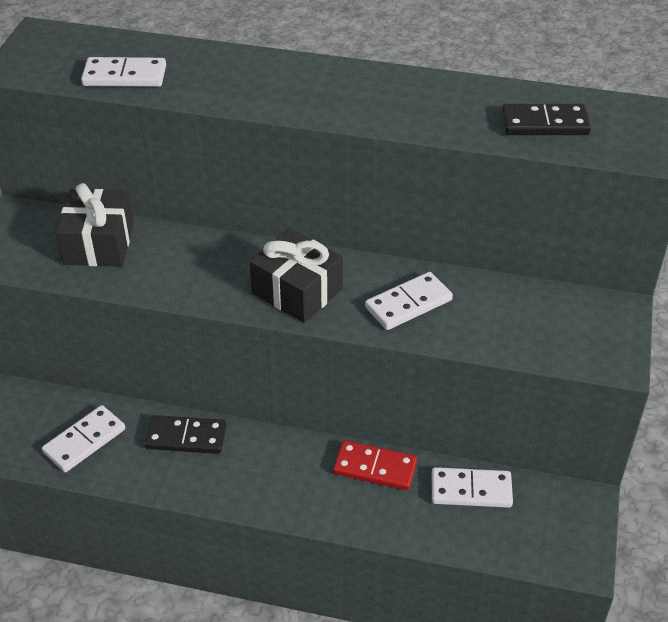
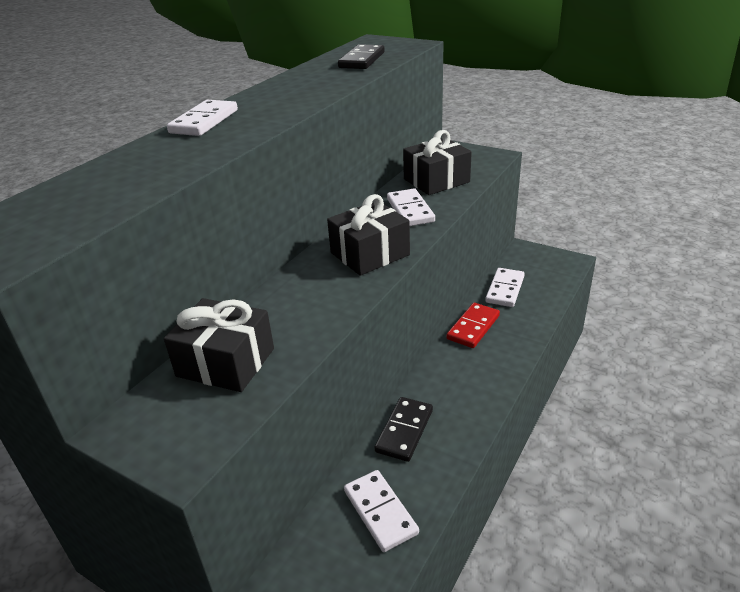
camera: 70 degrees left, 10 degrees down
(125, 76) = (120, 191): white domino -> white domino (204, 121)
(501, 313) = (436, 180): none -> black gift

